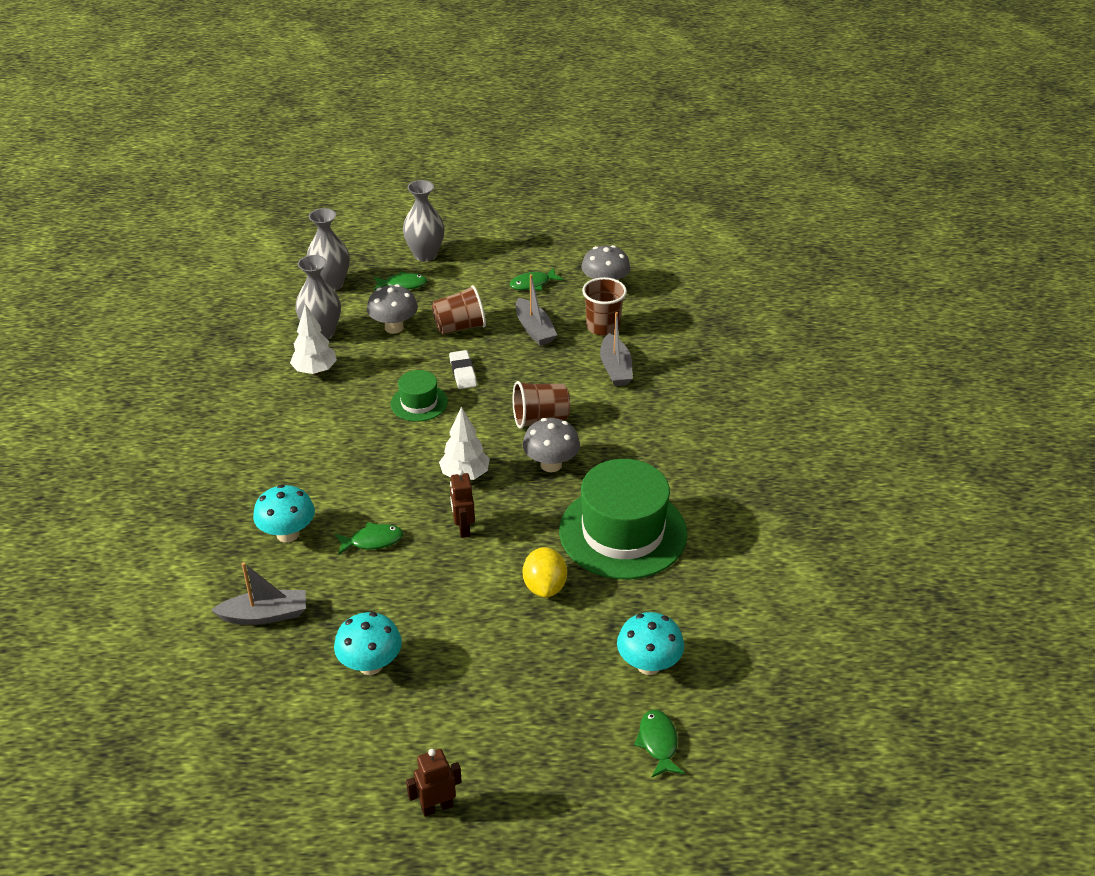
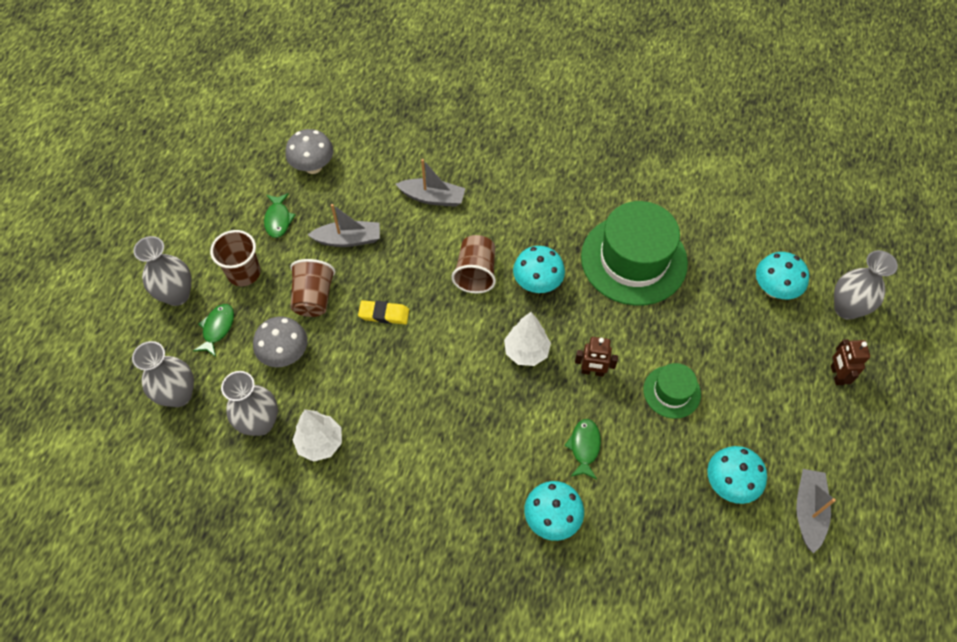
camera: 70 degrees left, 20 degrees up
(265, 615) = (650, 559): grey boat -> grey boat (808, 511)
(419, 403) = (412, 362): green hat -> green hat (671, 392)
(437, 807) = (880, 470): brown robot -> brown robot (836, 375)
(463, 372) = (384, 314): white eraser -> yellow eraser
(544, 587) = (677, 332): yellow lemon -> none
(551, 465) = (537, 283): grey mushroom -> turquoise mushroom
(603, 327) = (371, 187): brown cup -> brown cup (244, 273)
(658, 743) = (846, 308): green fish -> grey vase

